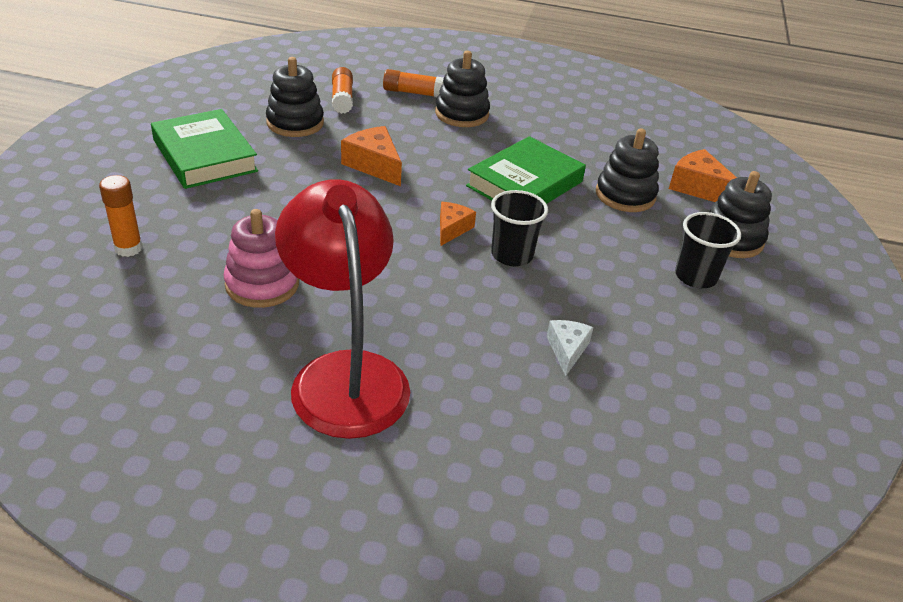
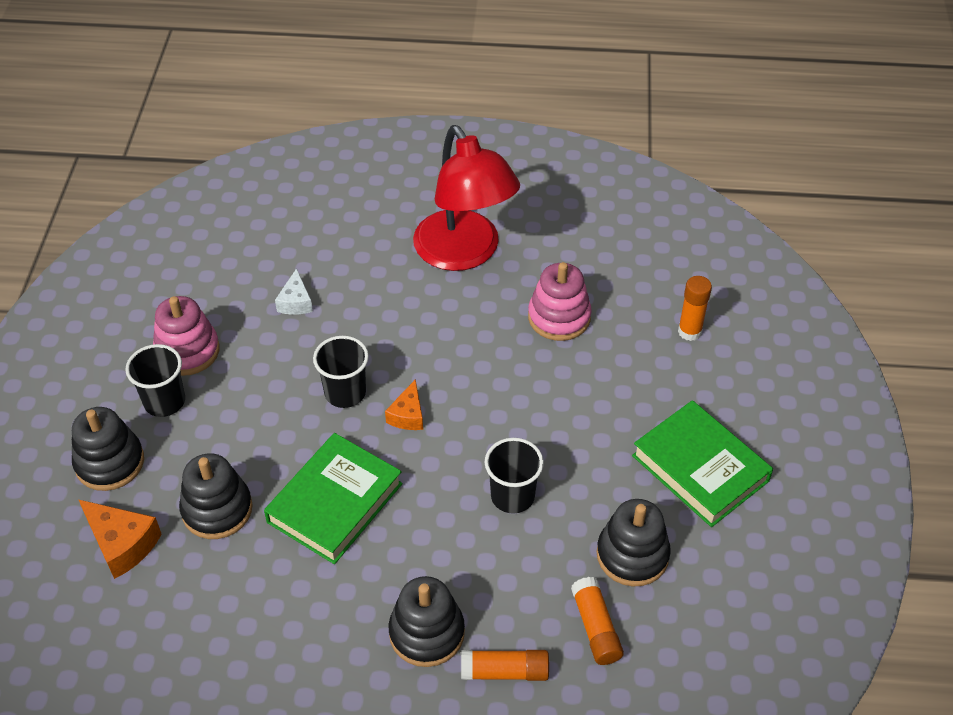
camera: 175 degrees right, 10 degrees up
(374, 165) = (512, 496): orange cheese -> black cup
(685, 318) = (187, 351): none -> pink stacking toy

